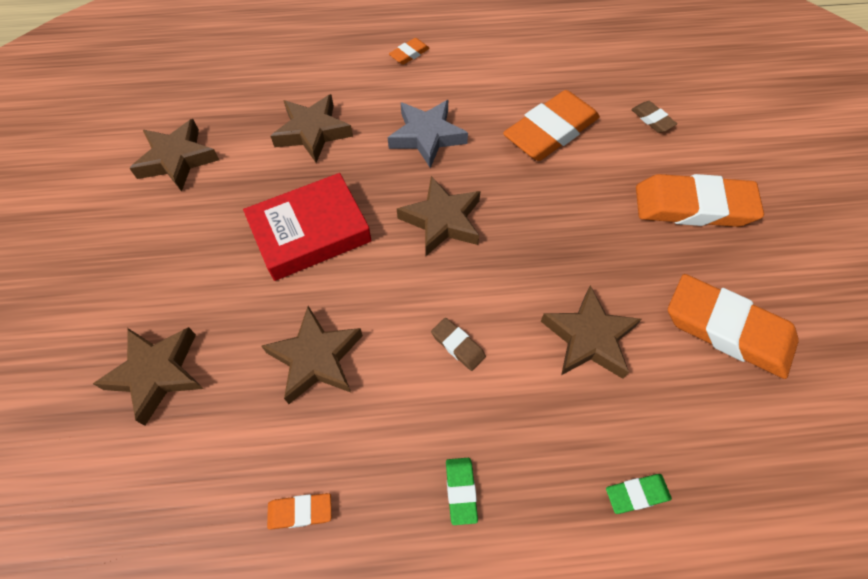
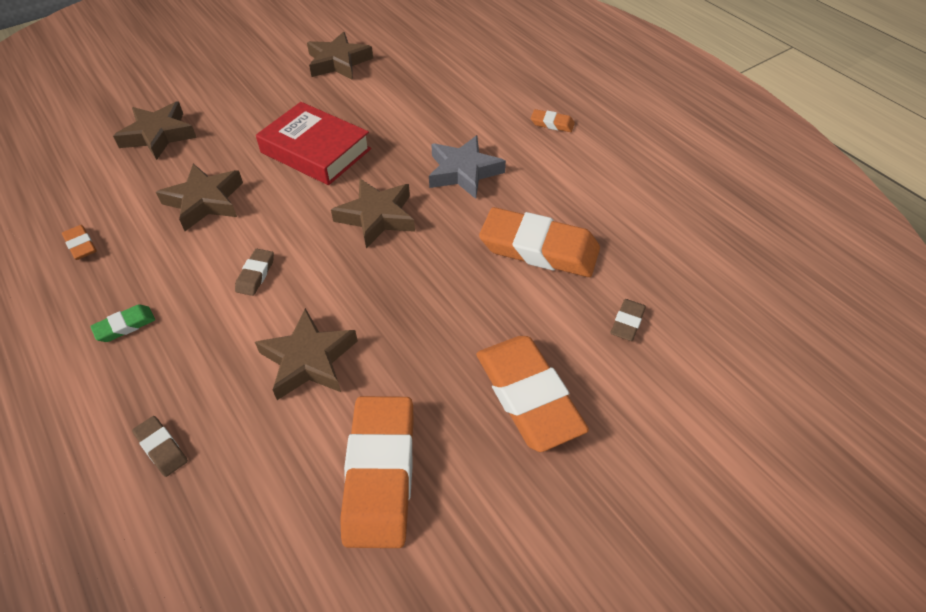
camera: 60 degrees right, 10 degrees down
(313, 132) = (415, 110): brown star -> none
(636, 494) = (161, 448): green eraser -> brown eraser

